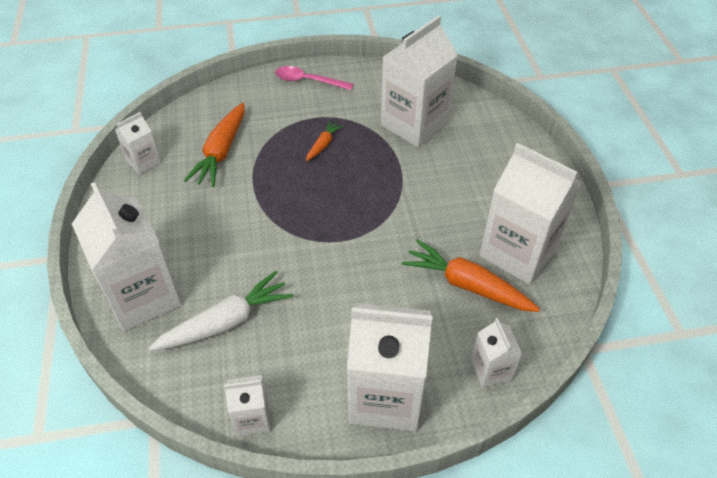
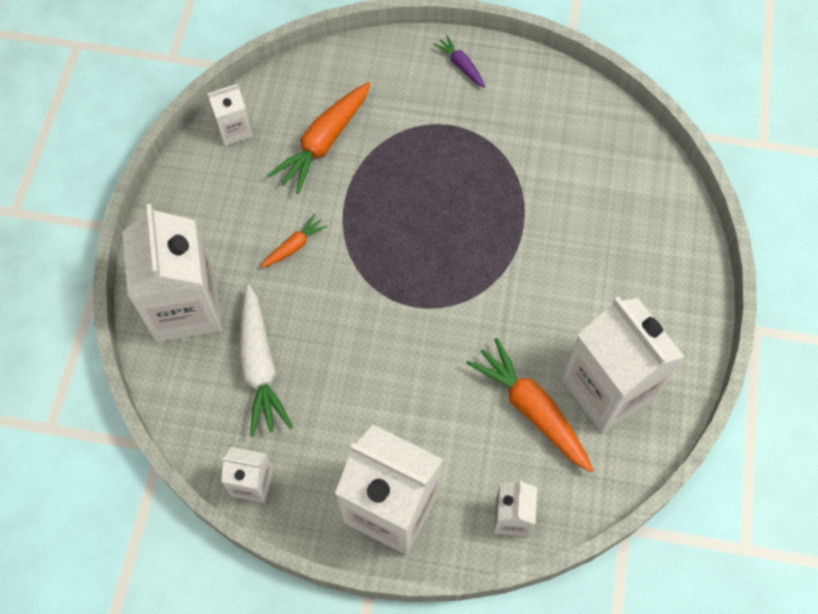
camera: 20 degrees right, 15 degrees up
(226, 322) = (260, 366): white carrot -> white carrot turned 90 degrees clockwise
(308, 81) = (461, 65): pink spoon -> purple carrot
(323, 145) = (444, 168): orange carrot -> orange carrot (294, 246)
(414, 124) = (565, 172): white carton -> none

